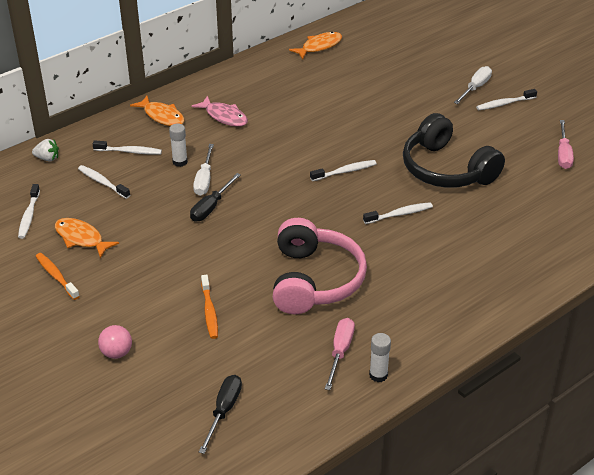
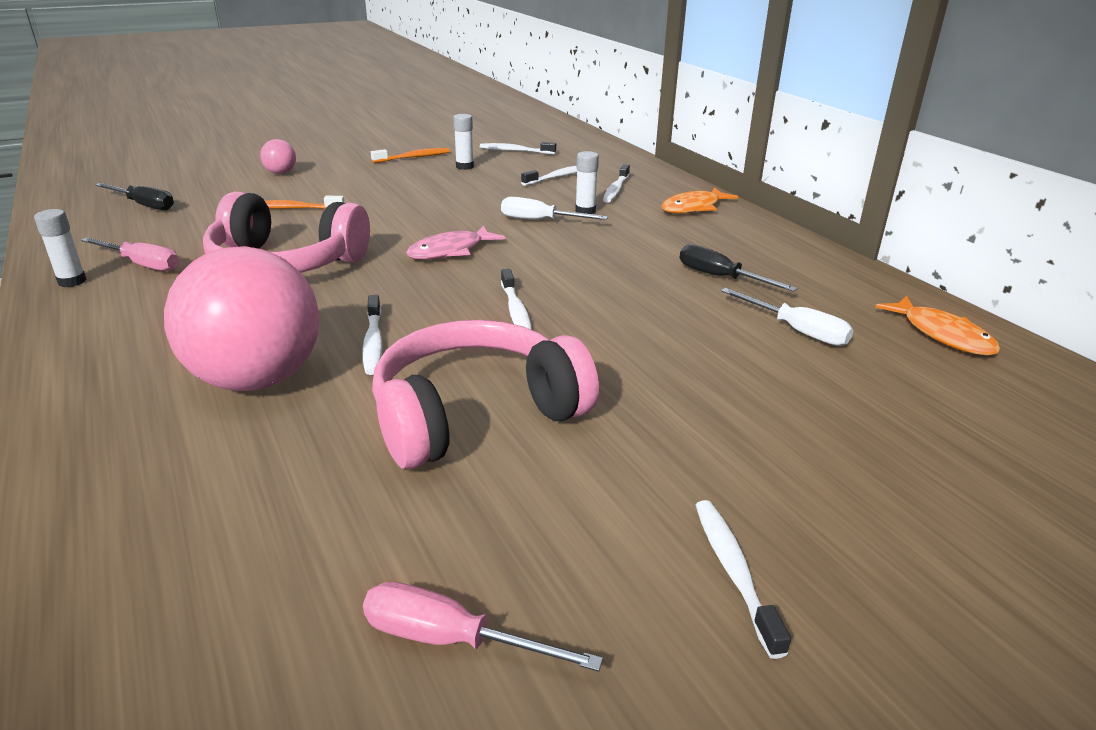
camera: 100 degrees right, 10 degrees down
(47, 158) = (613, 158): white strawberry -> none
(81, 238) = (464, 166): orange fish -> white glue stick
(211, 207) = (480, 220): black screwdriver -> black screwdriver (720, 277)
(224, 116) = (690, 241): pink fish -> pink fish (450, 251)
(446, 169) = (475, 414): black headphones -> pink headphones
(451, 243) = (257, 379): none -> pink ball
(475, 88) = (815, 530): white screwdriver -> white screwdriver (796, 331)

